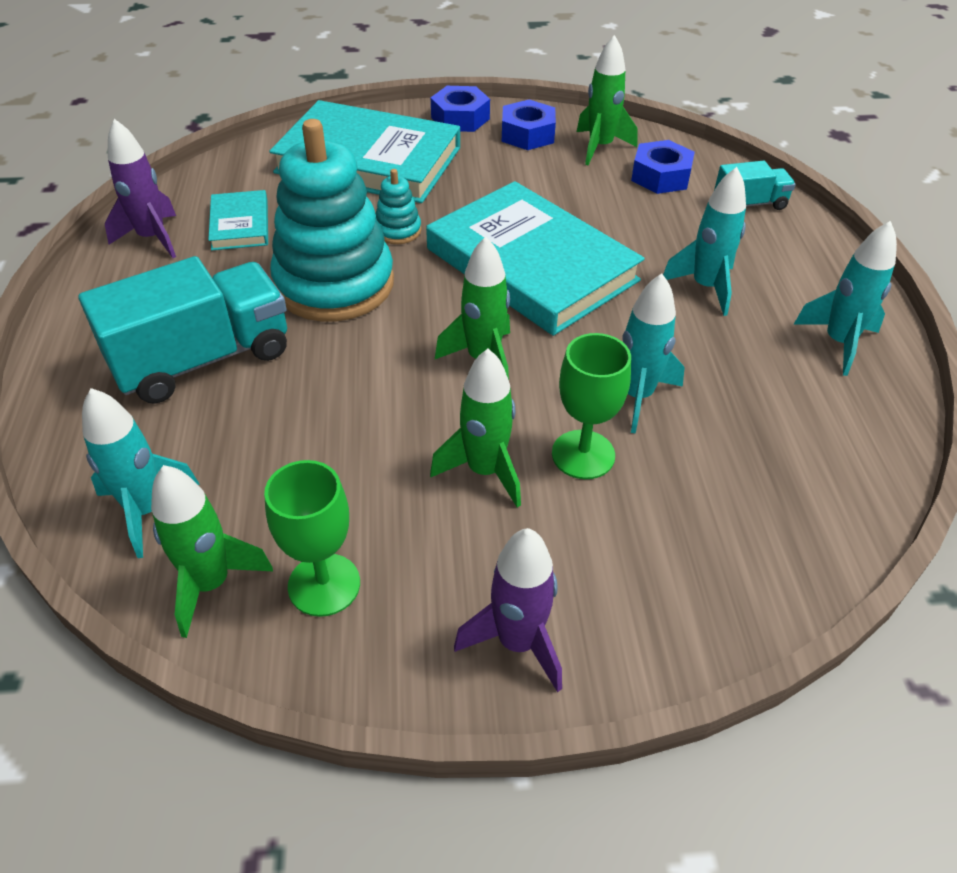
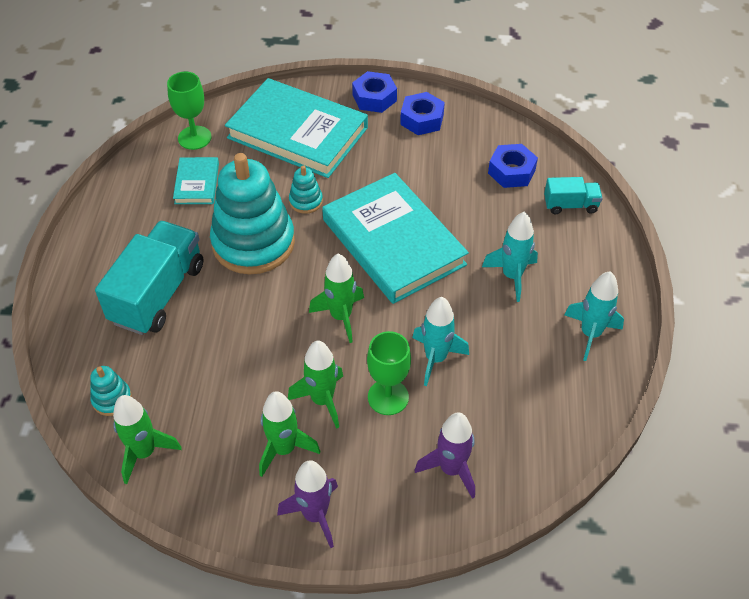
camera: 10 degrees right, 5 degrees up
(146, 510) = (112, 399): turquoise rocket -> turquoise stacking toy
(152, 238) = (136, 189): purple rocket -> purple rocket (451, 469)
(202, 359) = (158, 293): turquoise truck -> turquoise truck turned 45 degrees counterclockwise
(324, 584) = (209, 463): green goblet -> green goblet (194, 138)
(600, 147) = (474, 138): green rocket -> green rocket (284, 449)

